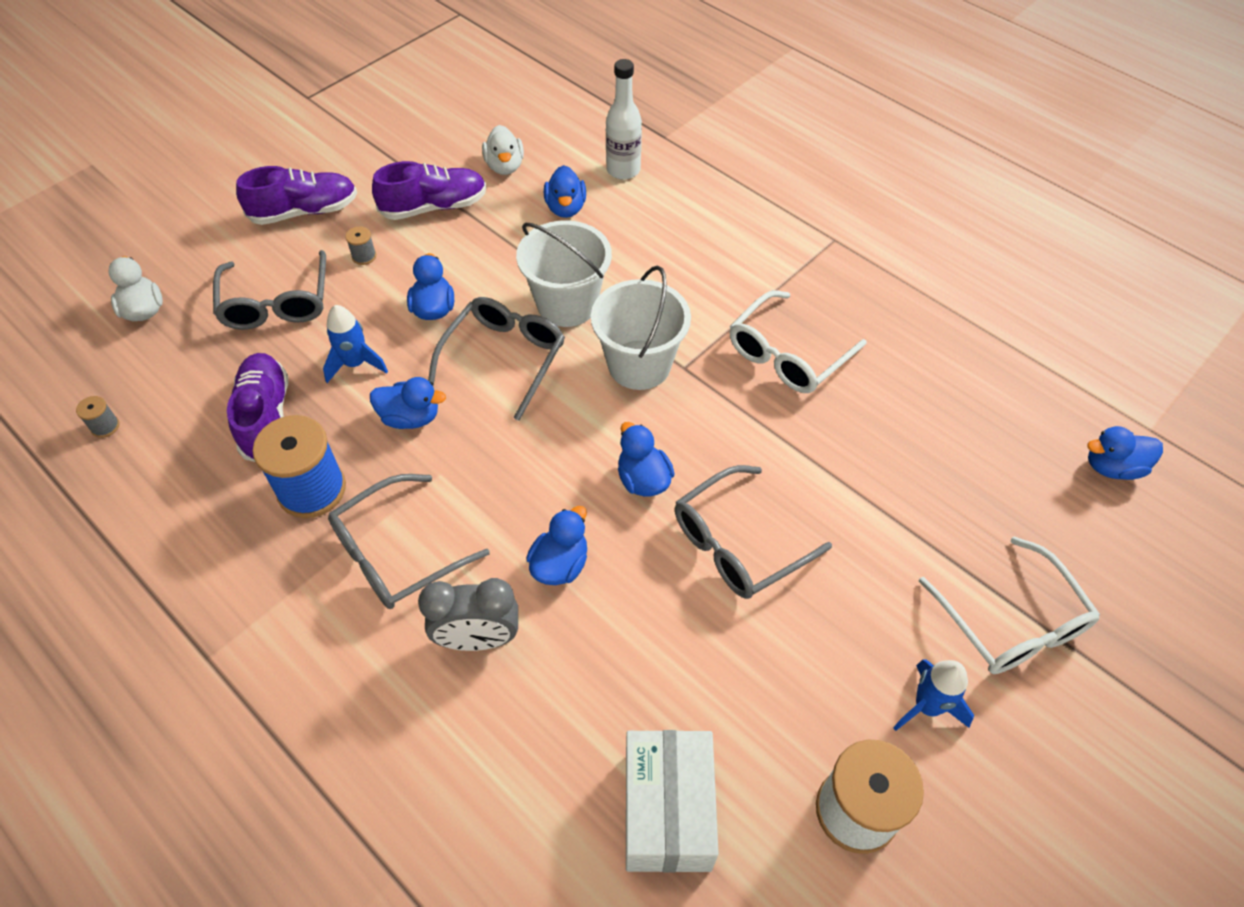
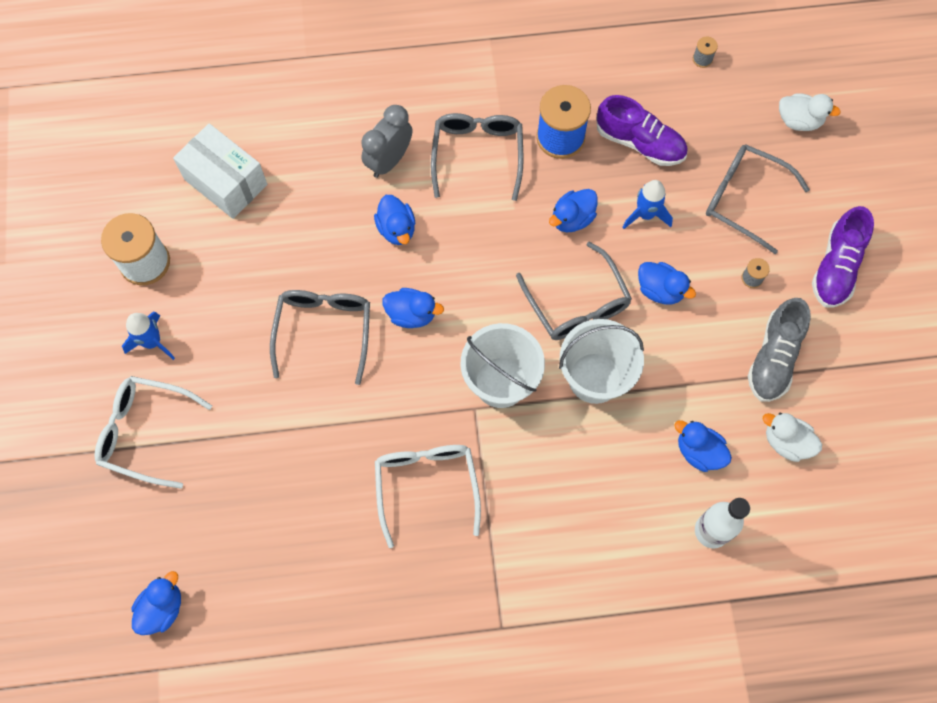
camera: 130 degrees right, 15 degrees up
(434, 207) = (773, 358): purple shoe -> grey shoe

